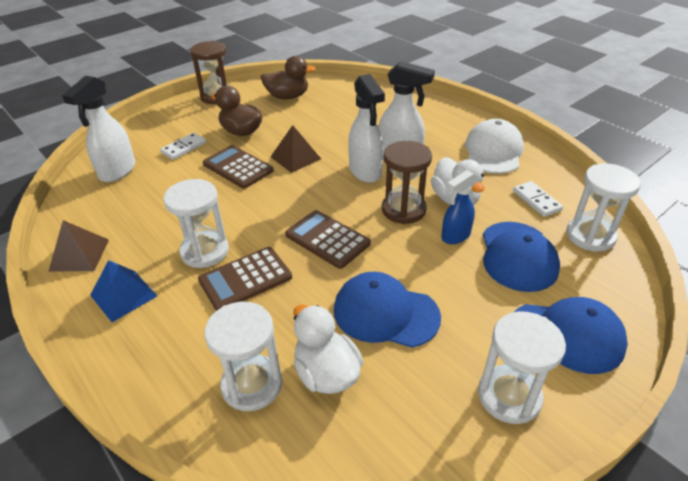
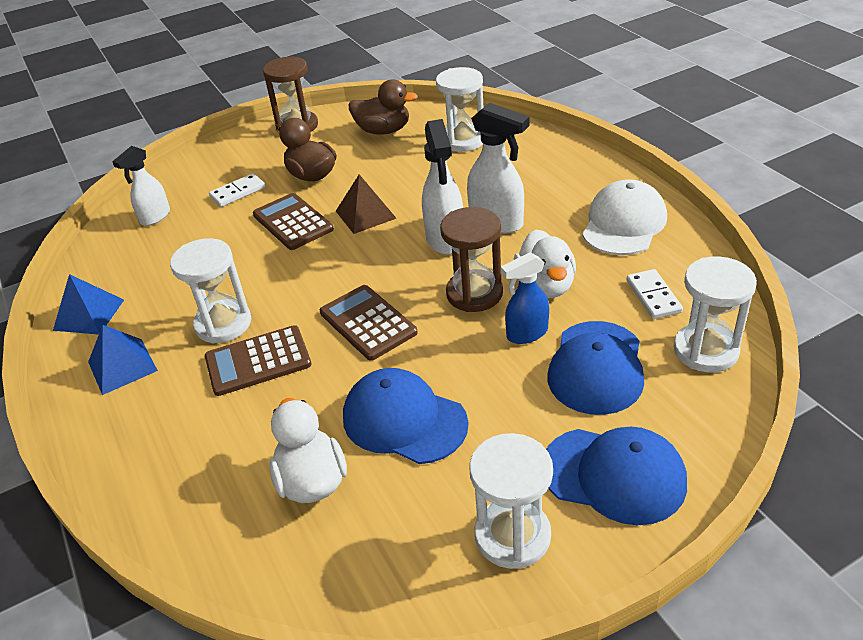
camera: 15 degrees right, 0 degrees up
(79, 255) = (89, 314): brown pyramid -> blue pyramid
(117, 171) = (155, 217): white spray bottle -> white spray bottle, size x0.66
(252, 384) = (227, 482): white hourglass -> white hourglass (463, 140)

